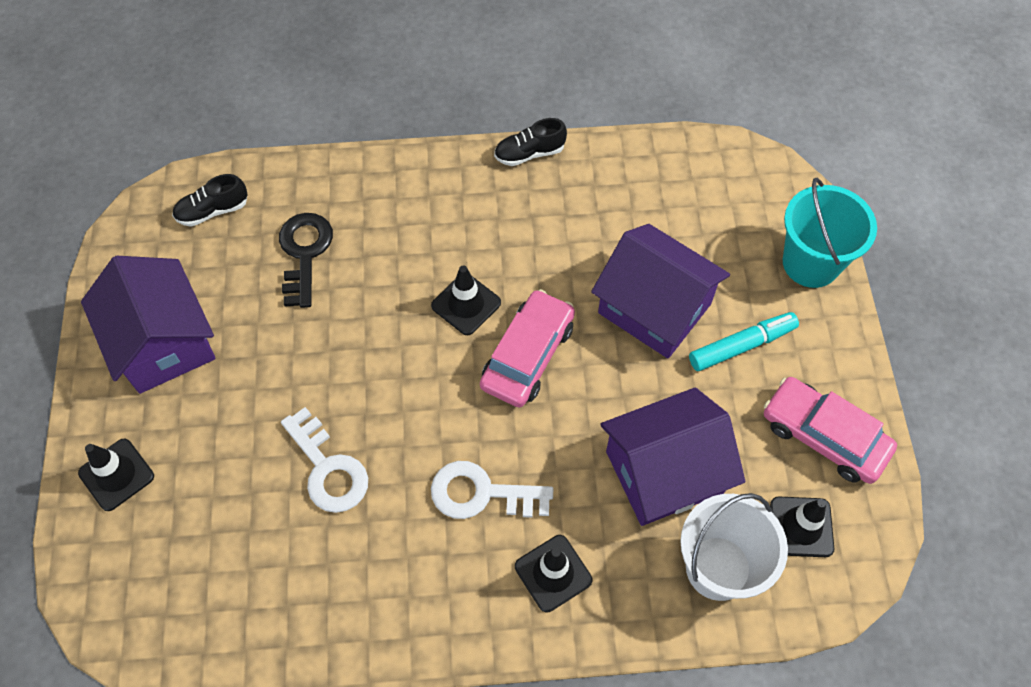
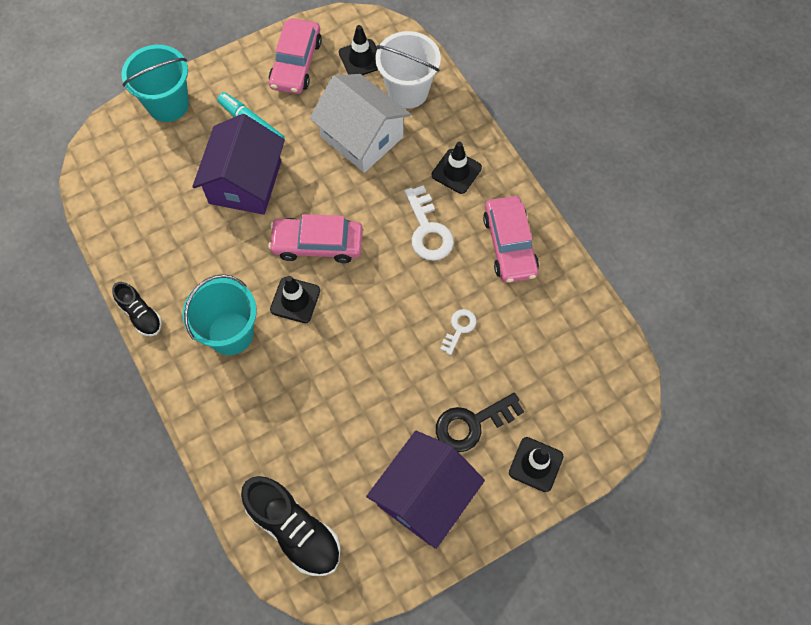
camera: 115 degrees left, 5 degrees up
(213, 211) = (294, 530): black shoe -> black shoe, size x1.75
(304, 253) = (302, 435): black key -> black key (472, 424)
(328, 469) = (459, 328): white key -> white key, size x0.58
(406, 590) = (509, 245): none -> pink car
(460, 227) = (230, 333): none -> turquoise bucket
(664, 472) = (362, 137): purple house -> white house

